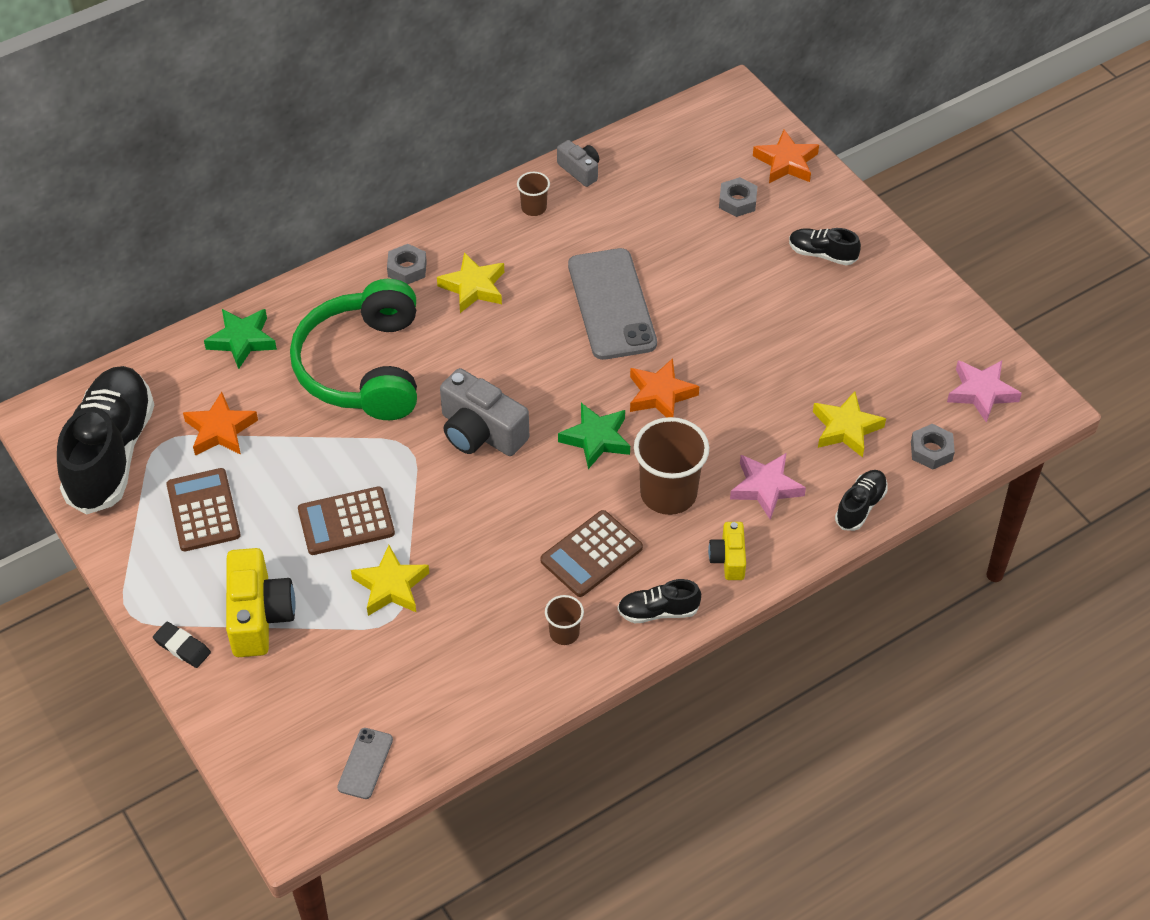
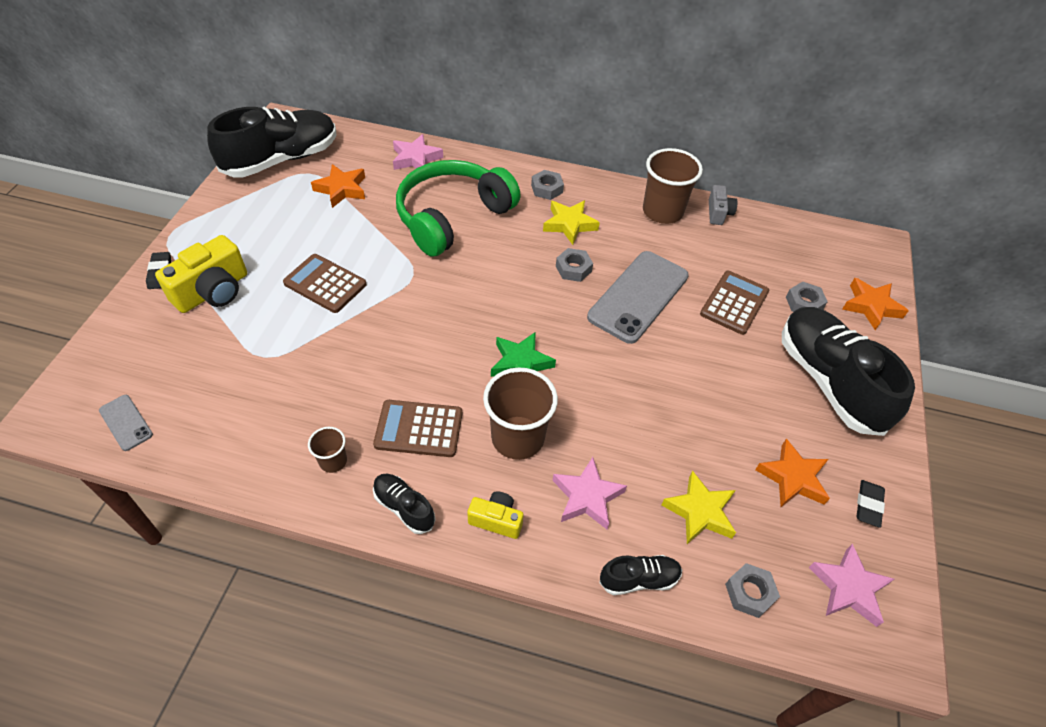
camera: 45 degrees right, 0 degrees up
(203, 510) = (275, 218): brown calculator -> brown calculator (734, 303)
(242, 340) = (416, 158): green star -> pink star
(365, 763) = (126, 422): grey phone -> grey phone turned 75 degrees clockwise
(391, 586) = (292, 338): yellow star -> none
(480, 432) = (462, 301): grey camera -> none
(530, 325) = (573, 269): none -> grey nut
(534, 208) = (662, 211): brown cup -> brown cup, size x2.00
(660, 394) = (597, 373): orange star -> orange star (793, 478)
(728, 559) = (496, 520): yellow camera -> yellow camera turned 60 degrees clockwise
(822, 254) = (828, 381): black shoe -> black shoe, size x2.22
(938, 326) = (868, 505): none -> black eraser

